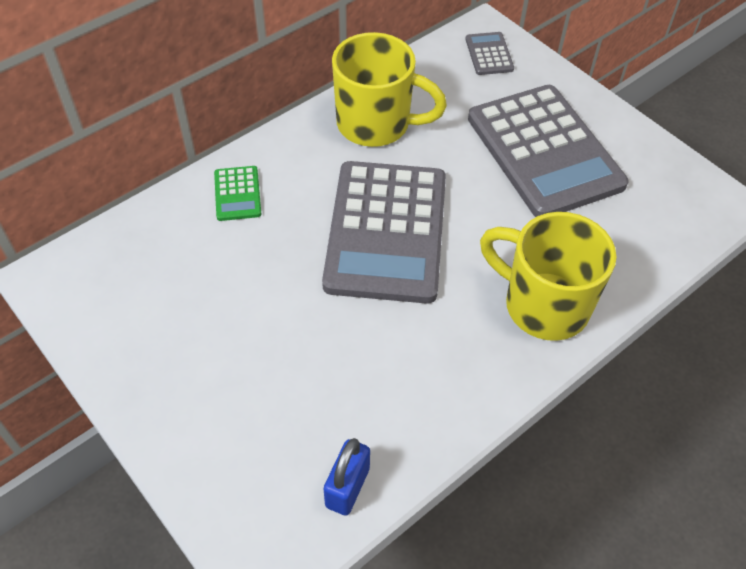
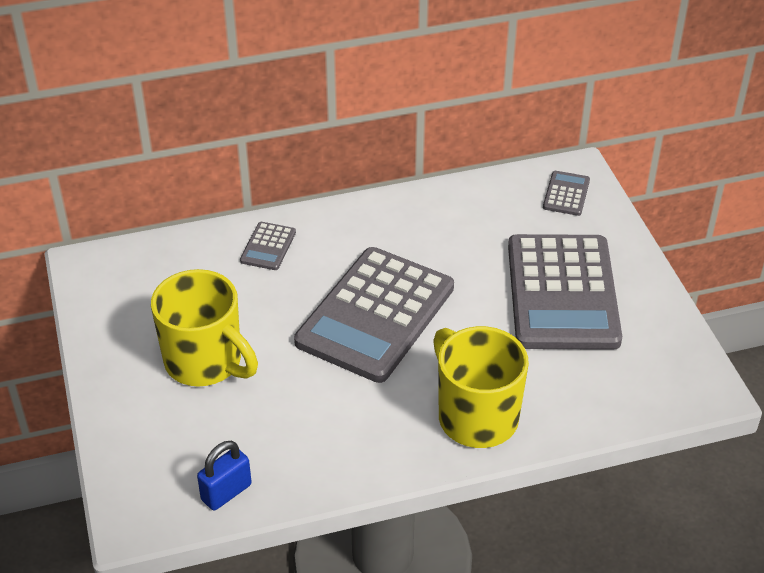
camera: 25 degrees right, 10 degrees down
(237, 194) = (268, 246): green calculator -> grey calculator
(376, 124) = (421, 225): yellow mug -> yellow mug (205, 362)

